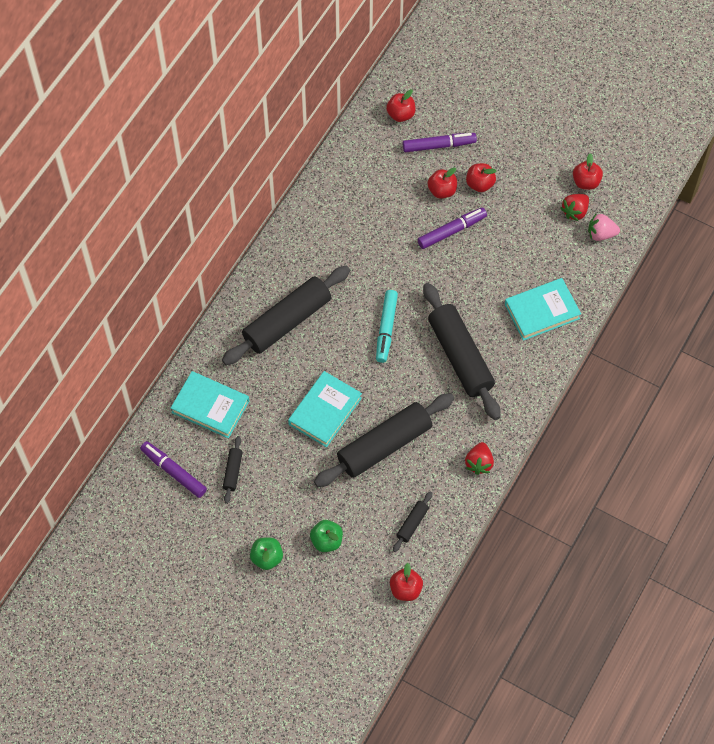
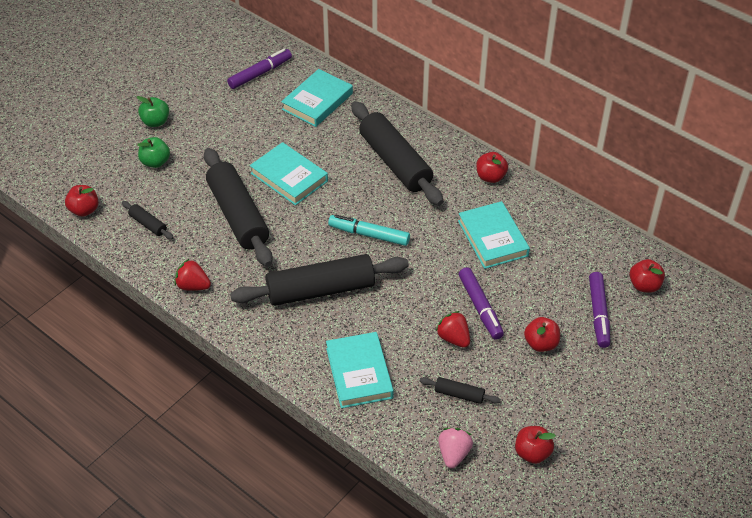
camera: 100 degrees right, 15 degrees down
(232, 472) = (247, 109): black rolling pin -> black rolling pin (459, 394)
(370, 229) = (492, 238): none -> turquoise book
(442, 190) = (535, 307): red apple -> red apple (490, 177)
(575, 212) = (490, 432): red strawberry -> red strawberry (453, 338)

